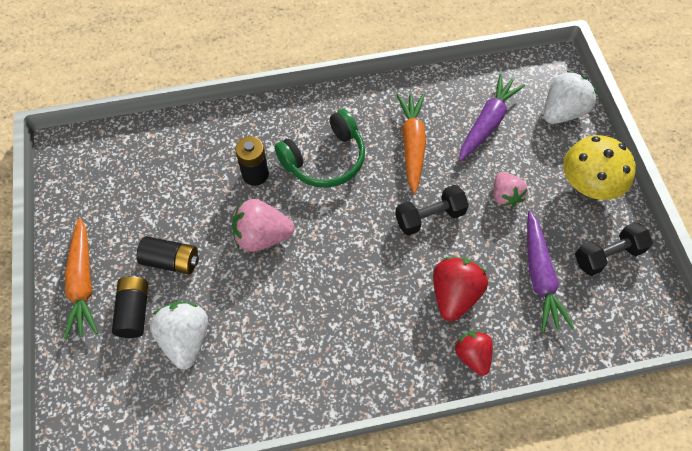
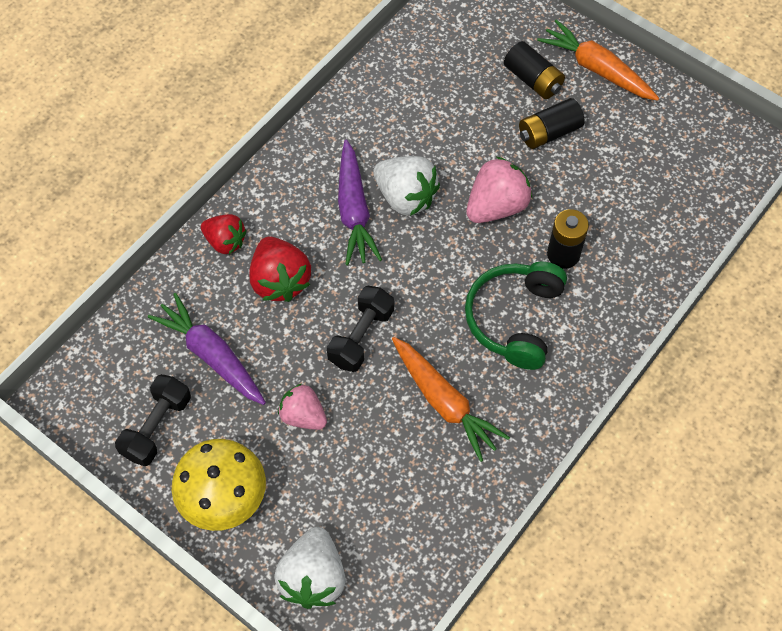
camera: 140 degrees right, 0 degrees up
(185, 339) = (471, 91): white strawberry -> white strawberry (405, 197)
(487, 123) = (387, 493): purple carrot -> purple carrot (354, 211)

